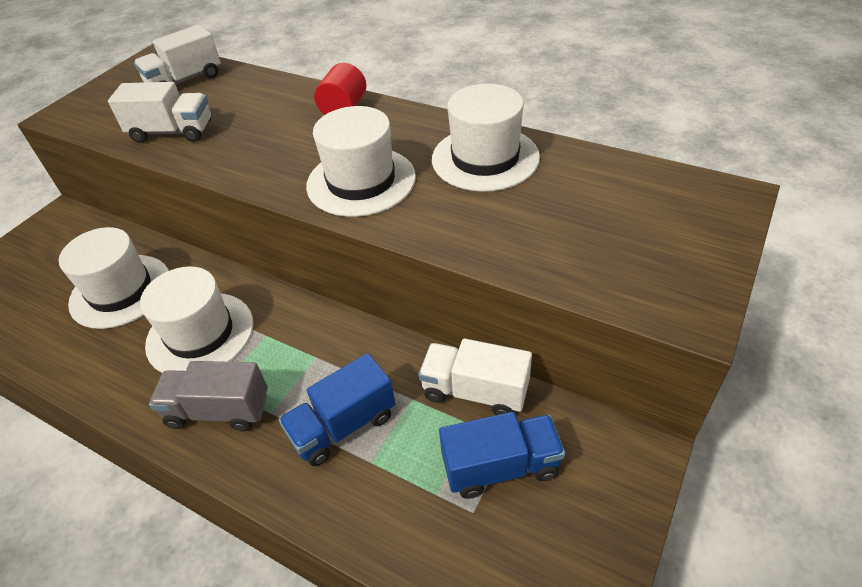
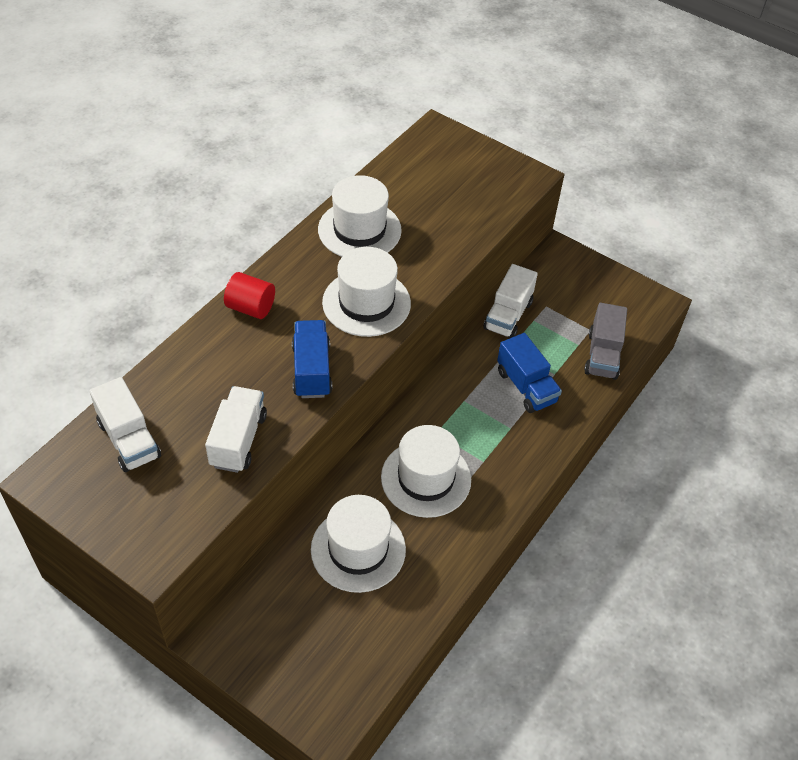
camera: 90 degrees left, 5 degrees up
(218, 410) = (504, 460): grey truck -> grey truck (602, 355)
(500, 467) = (563, 312): blue truck -> blue truck (312, 370)

